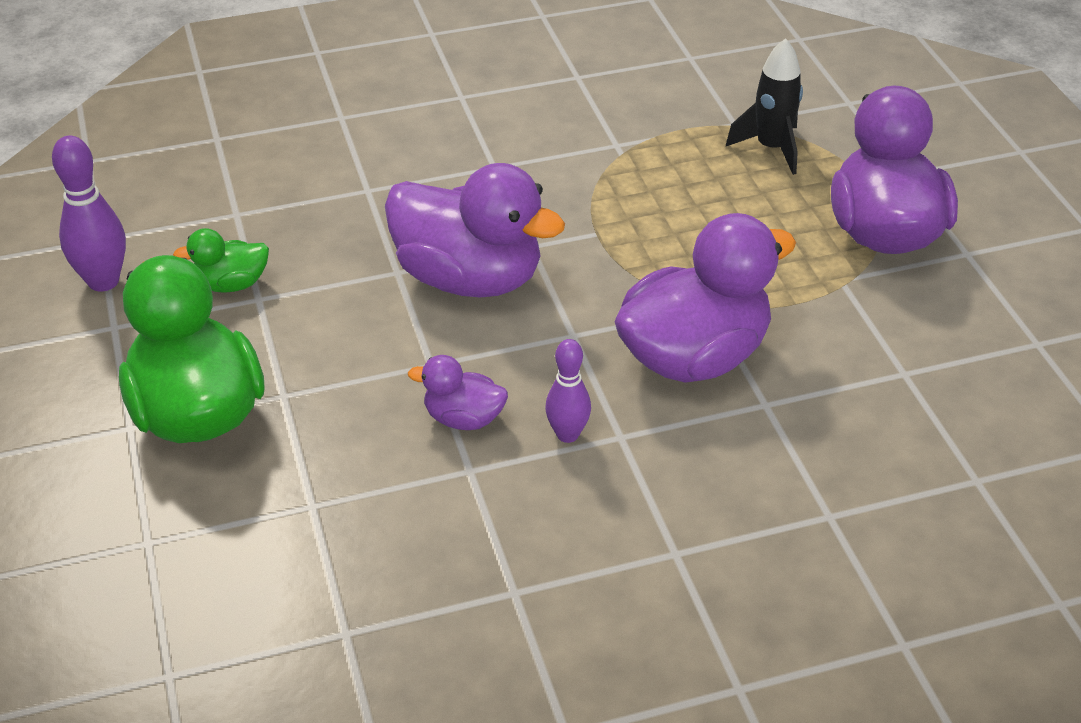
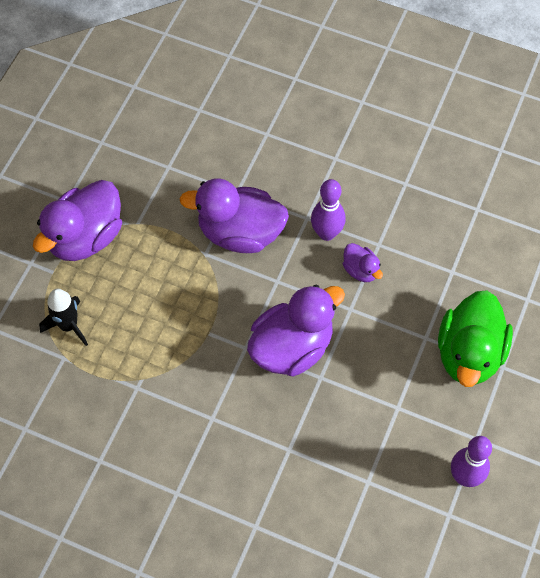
camera: 140 degrees left, 20 degrees up
(231, 284) = (404, 427): green duck -> none
(469, 278) = (292, 347): purple duck -> purple duck turned 75 degrees clockwise
(567, 434) = (326, 233): purple bowling pin -> purple bowling pin, size x1.52

